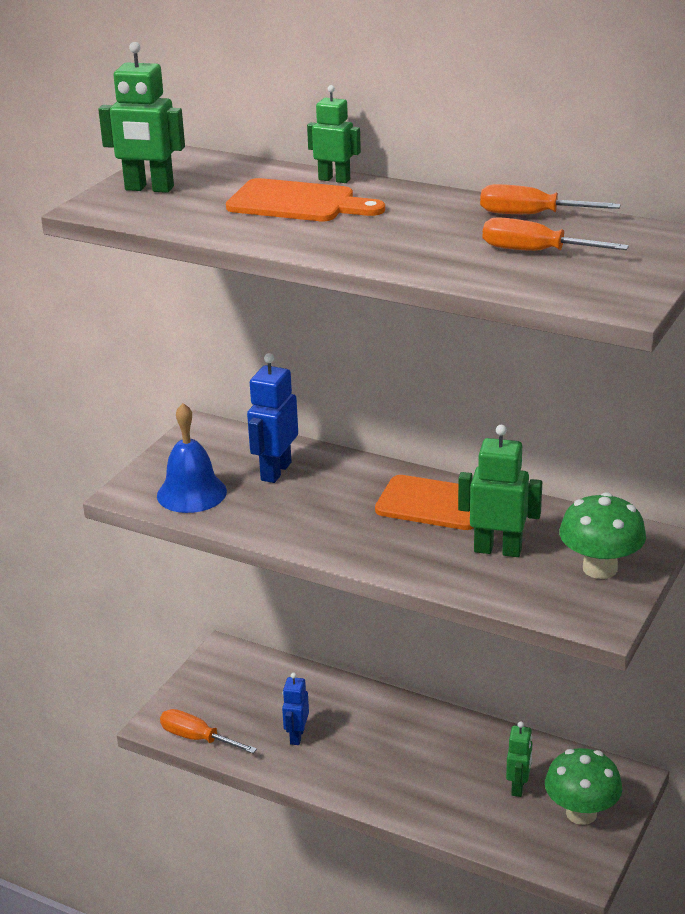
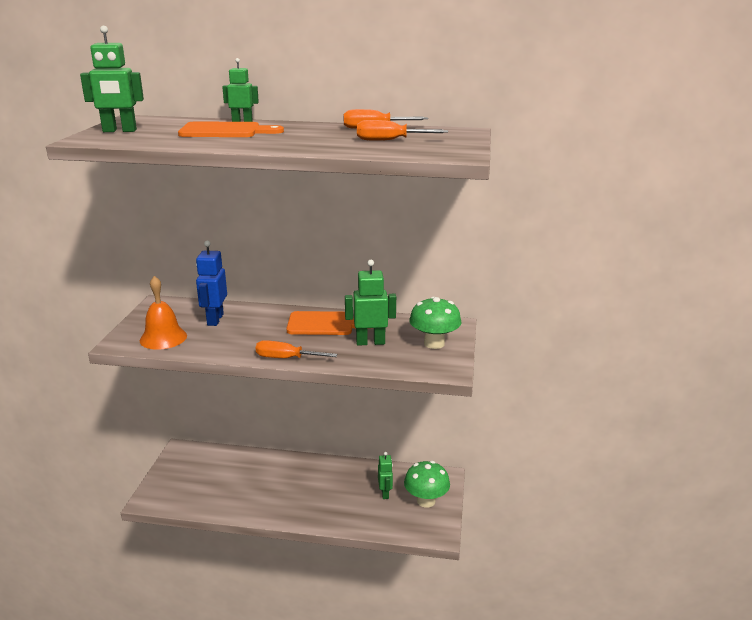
camera: 20 degrees left, 5 degrees down
(191, 493) = (163, 338): blue bell -> orange bell
(197, 738) = (177, 504): orange screwdriver -> orange screwdriver (286, 358)
(296, 736) = (241, 490): blue robot -> none

